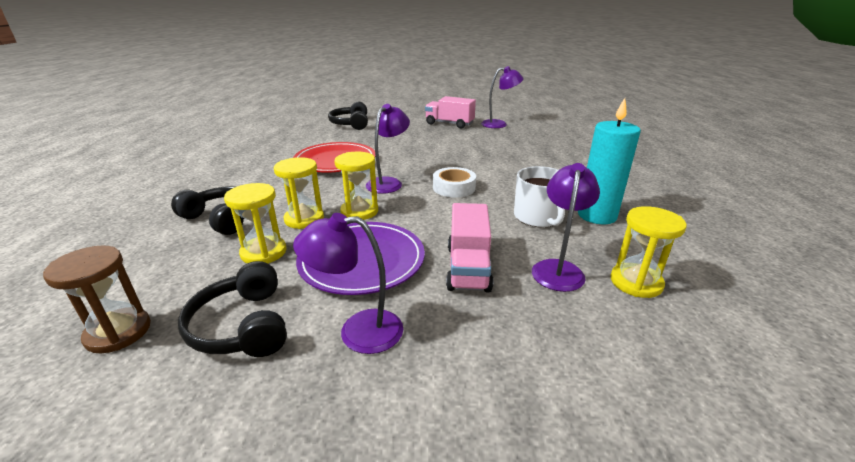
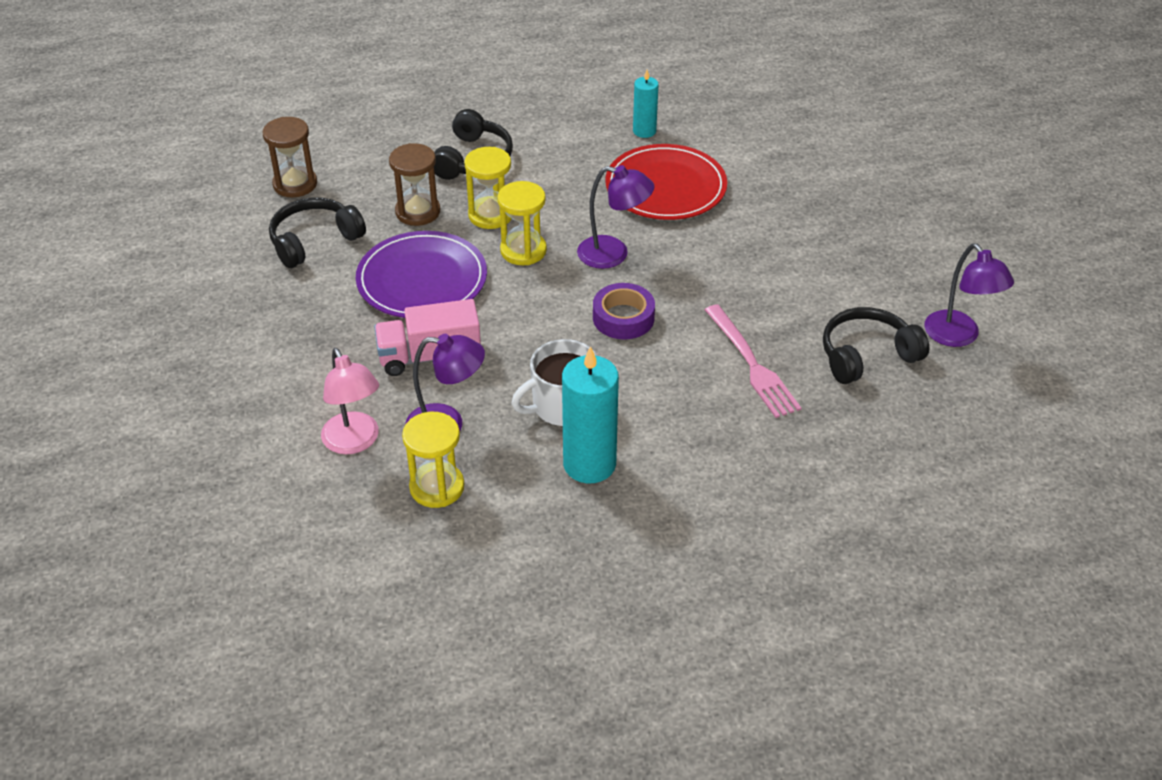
camera: 75 degrees right, 15 degrees up
(263, 252) = (418, 212): yellow hourglass -> brown hourglass
(272, 159) = (644, 131): none -> turquoise candle
(351, 124) = (839, 154): black headphones -> black headphones (867, 356)
(358, 331) = (321, 304): purple lamp -> none
(449, 124) = (916, 269): pink truck -> none
(454, 188) = (623, 318): white tape -> purple tape
(509, 161) = (753, 365): none -> pink fork
(583, 327) = (354, 442): none -> pink lamp

